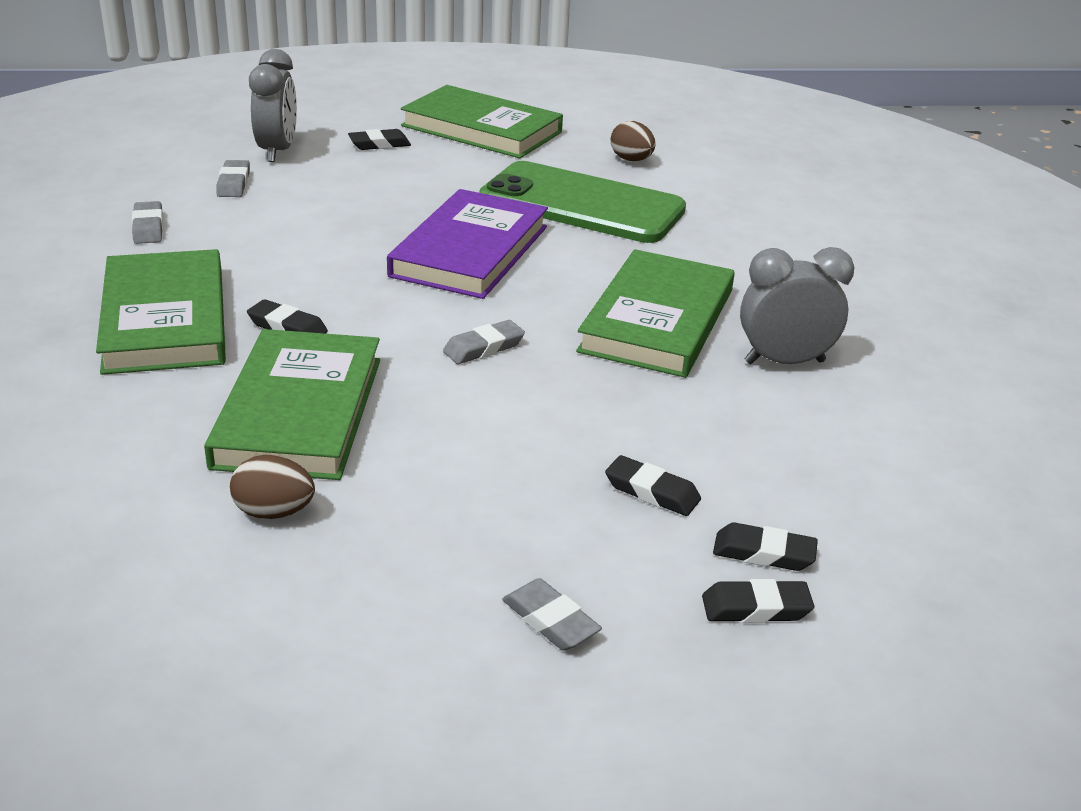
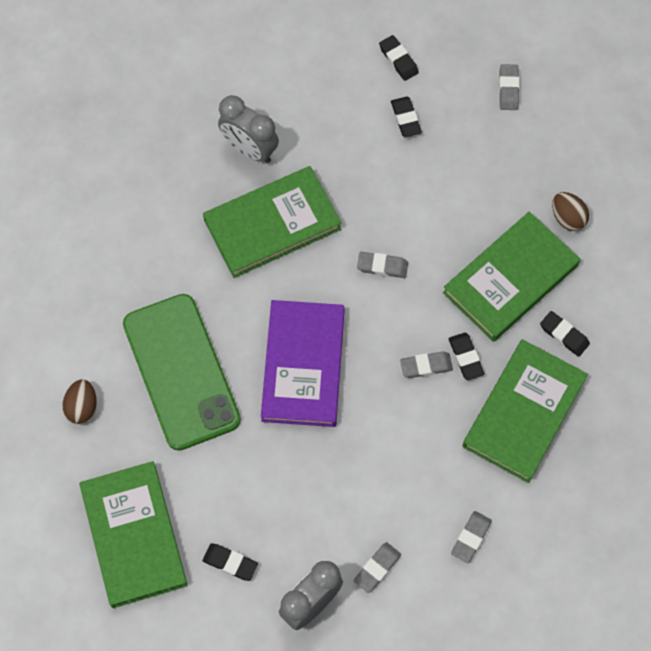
camera: 135 degrees left, 35 degrees up
(330, 303) = (426, 366): none -> grey eraser
(470, 251) = (303, 365): purple book -> purple book turned 60 degrees counterclockwise
(756, 608) = (430, 41): black eraser -> black eraser (564, 335)

